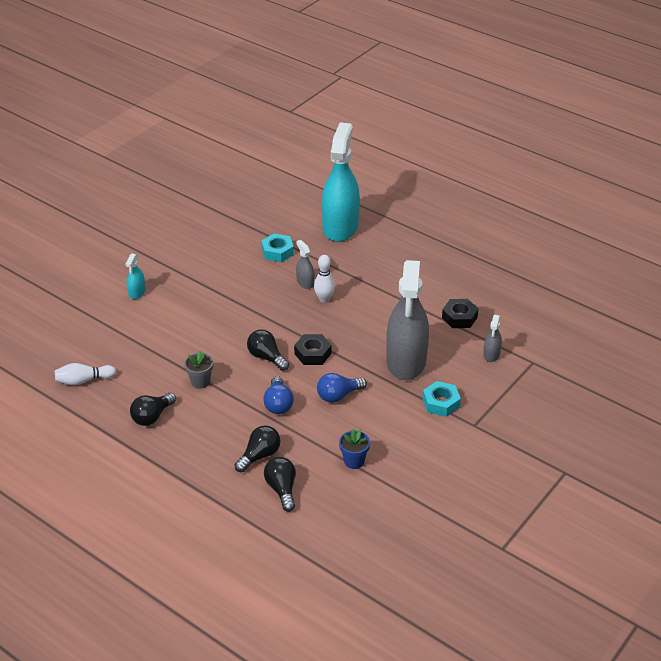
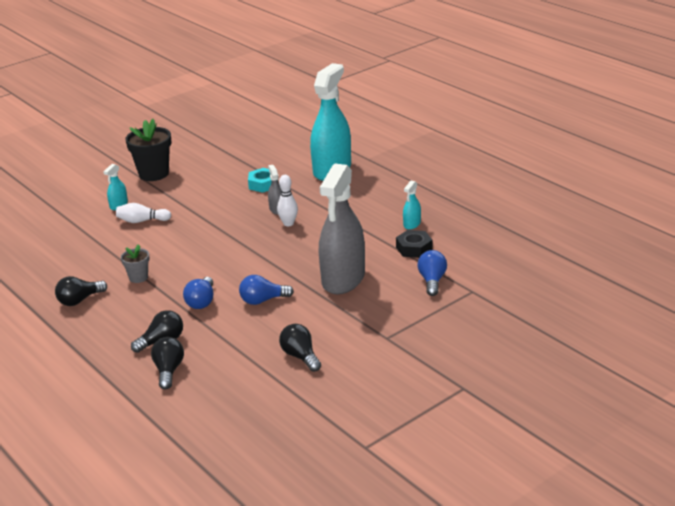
camera: 15 degrees right, 10 degrees down
(83, 380) = (34, 267): white bowling pin -> white bowling pin (142, 221)
(156, 248) = (154, 174): none -> black flower pot
(266, 357) = (210, 264): black light bulb -> black light bulb (300, 356)
(312, 353) = (255, 265): black nut -> none
(354, 461) = (250, 355): blue flower pot -> none
(441, 403) = (361, 316): turquoise nut -> none
(446, 288) = (412, 224): none -> turquoise spray bottle
(491, 354) = (432, 281): grey spray bottle -> blue light bulb

